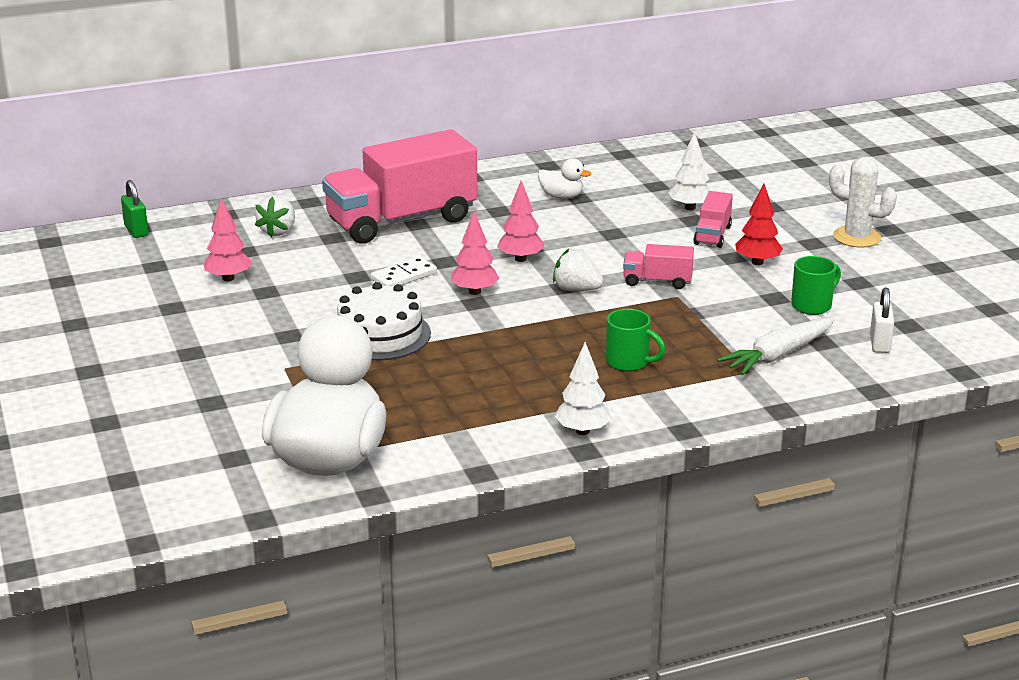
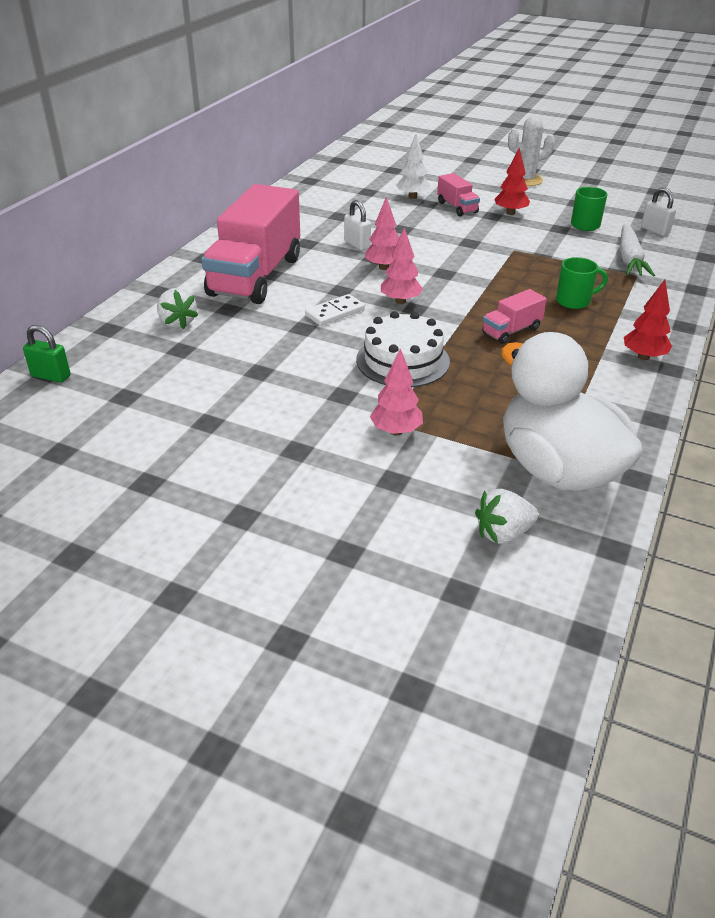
camera: 45 degrees left, 10 degrees up
(228, 278) = (209, 376): pink tree -> pink tree (396, 431)
(404, 276) = (335, 313): white domino -> white domino turned 45 degrees clockwise
(540, 230) = (357, 244): none -> white padlock
(561, 196) = (327, 219): white duck -> none
(576, 289) = (454, 271): white strawberry -> white strawberry (503, 533)
(582, 431) = (643, 357): white tree -> red tree
(657, 281) = (486, 246): pink truck -> pink truck (511, 331)

